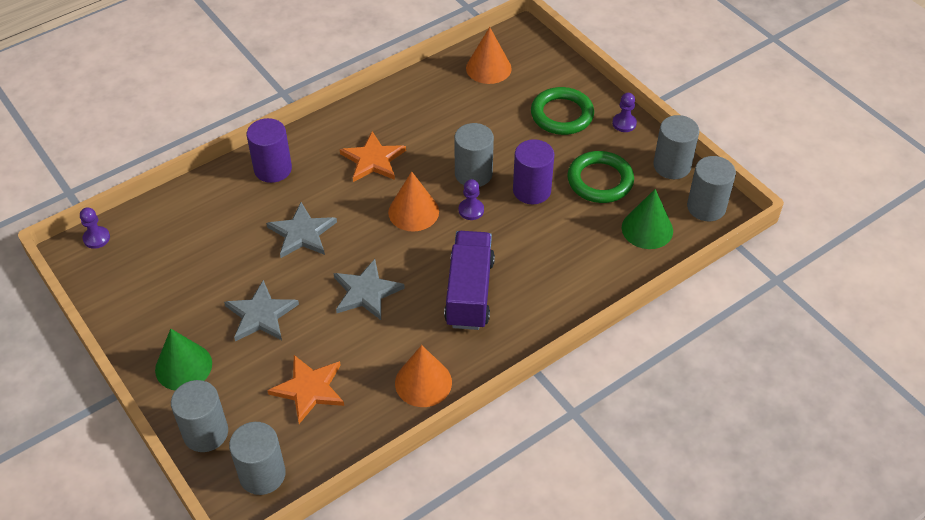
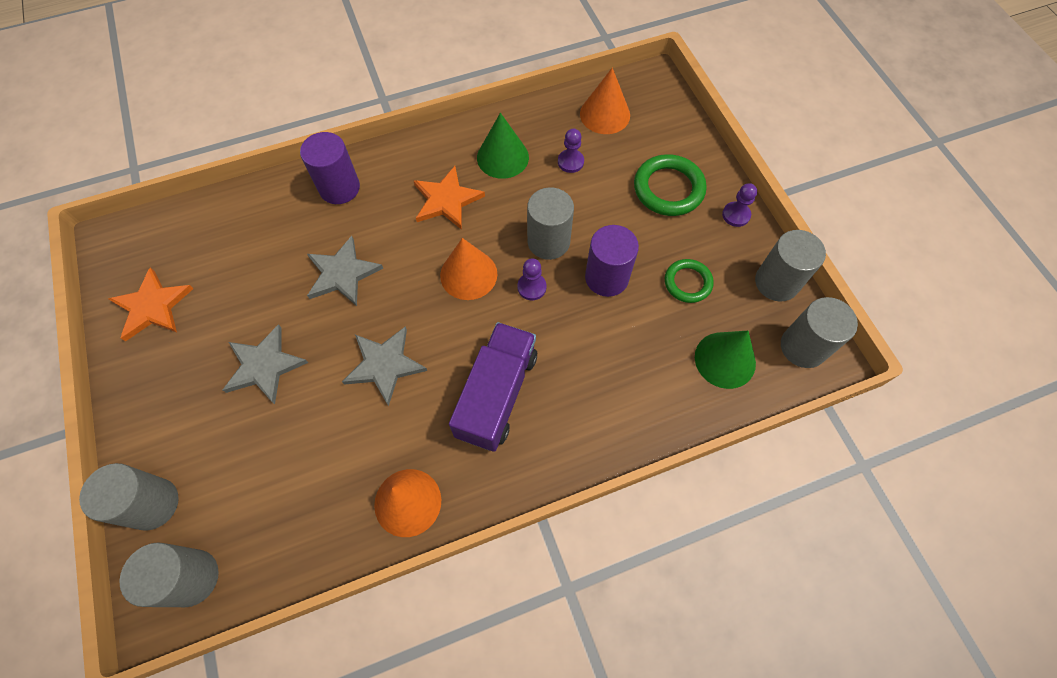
camera: 15 degrees right, 15 degrees up
(96, 238) = (135, 230): purple pawn -> purple pawn (570, 162)
(183, 366) = (162, 410): green cone -> green cone (502, 157)
(309, 389) = (281, 477): orange star -> orange star (152, 306)
(600, 180) = (687, 282): green ring -> green ring, size x0.63

